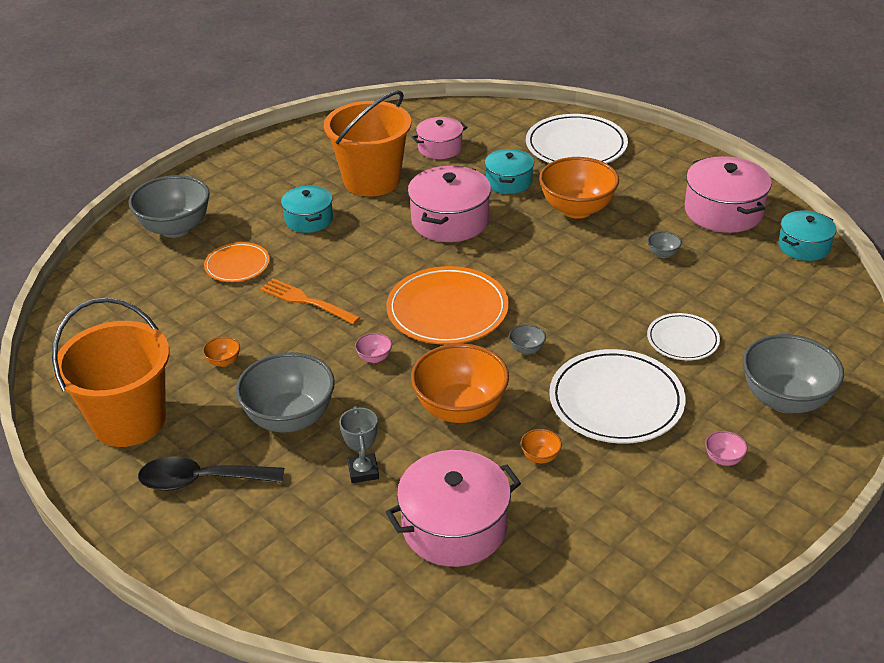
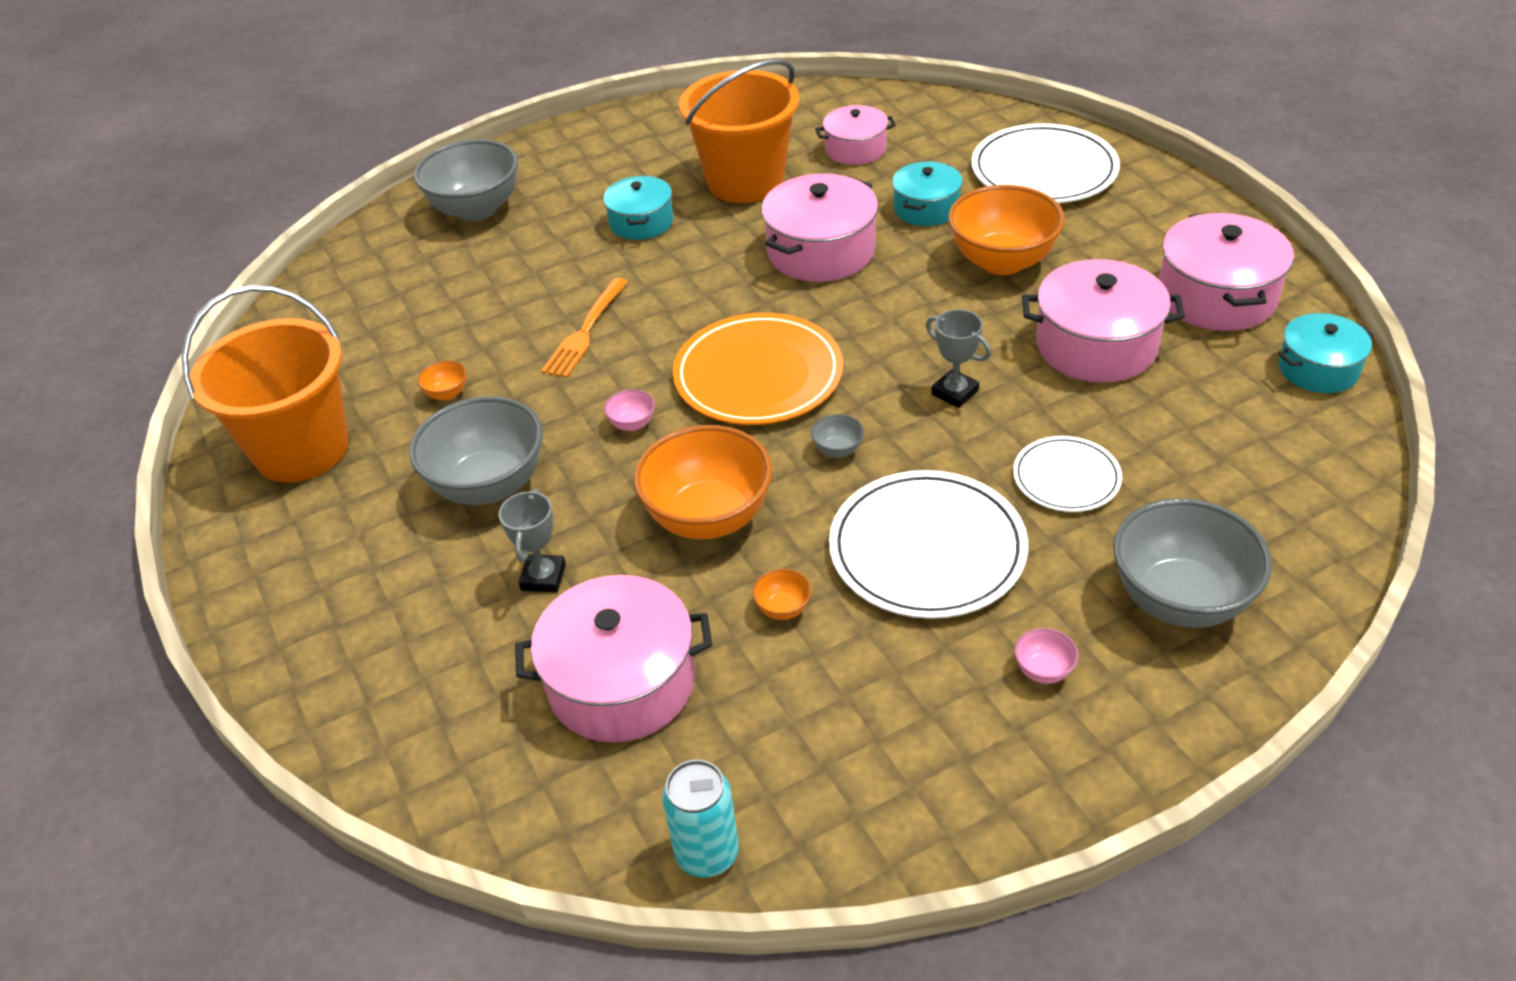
camera: 20 degrees right, 5 degrees up
(201, 480) = (344, 546): black spoon -> none
(237, 265) = (525, 269): orange plate -> none
(306, 301) = (585, 331): orange fork -> orange fork turned 120 degrees counterclockwise
(566, 617) = (707, 853): none -> turquoise can
(586, 299) = (955, 392): none -> grey trophy
(663, 254) = (1096, 345): grey bowl -> pink pot

